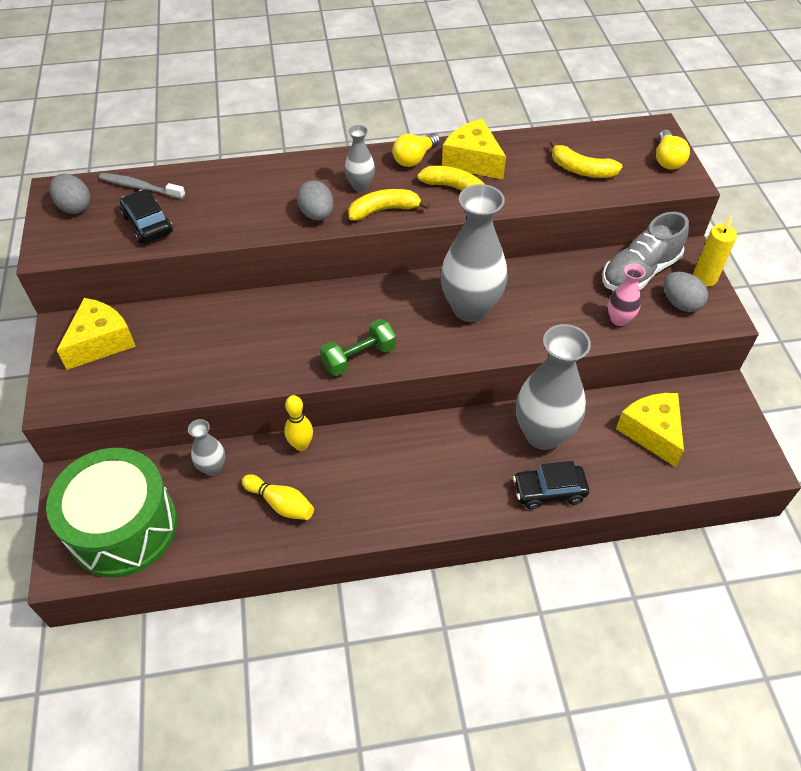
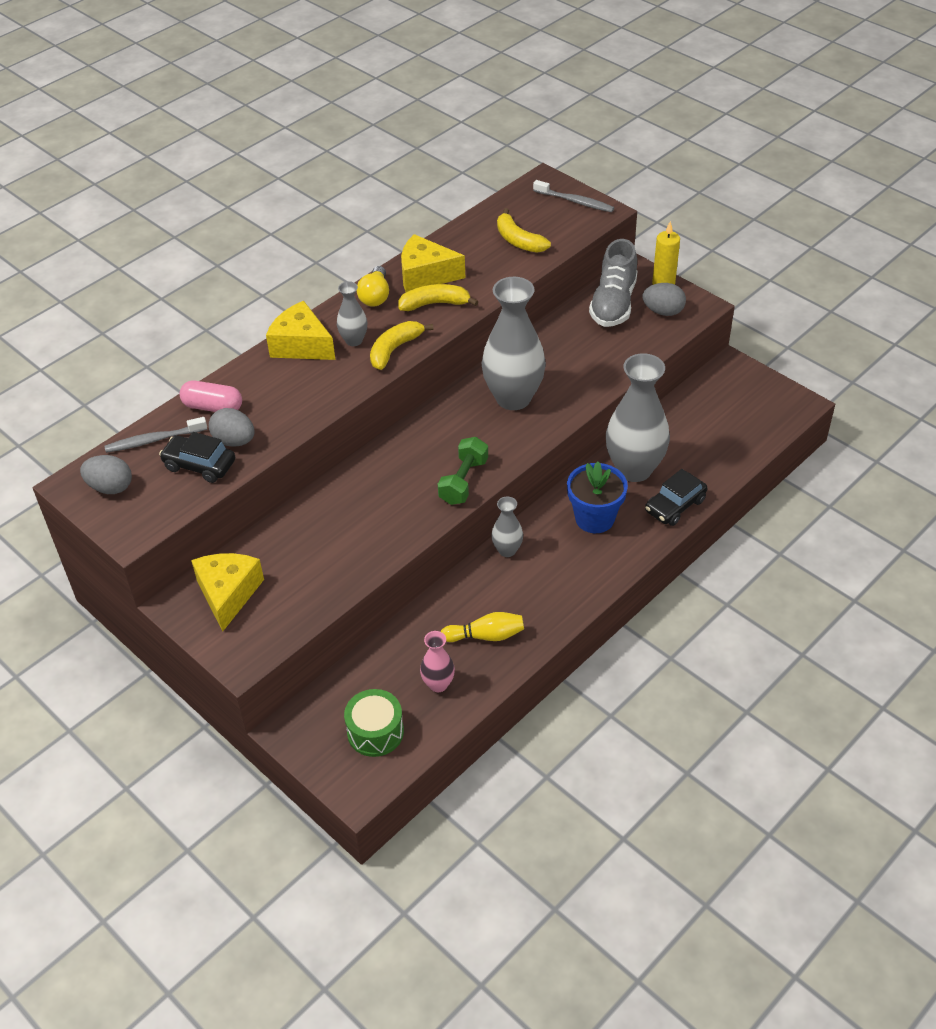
camera: 35 degrees left, 5 degrees down
(123, 527) = (375, 732): green drum -> green drum, size x0.52
(205, 184) = (213, 407): none -> pink capsule
(212, 468) = (402, 645): grey vase -> grey vase (507, 550)
(301, 445) = (457, 586): yellow bowling pin -> none
(317, 214) = (342, 381): grey egg -> grey egg (234, 441)
(467, 458) = (594, 518): none -> blue flower pot
(581, 170) = (518, 241): yellow banana -> yellow banana turned 60 degrees clockwise
(619, 319) = (631, 346): pink vase -> pink vase (438, 684)
(652, 432) = (708, 423): yellow cheese -> yellow cheese (301, 345)
(667, 159) = (575, 201): yellow light bulb -> grey toothbrush

